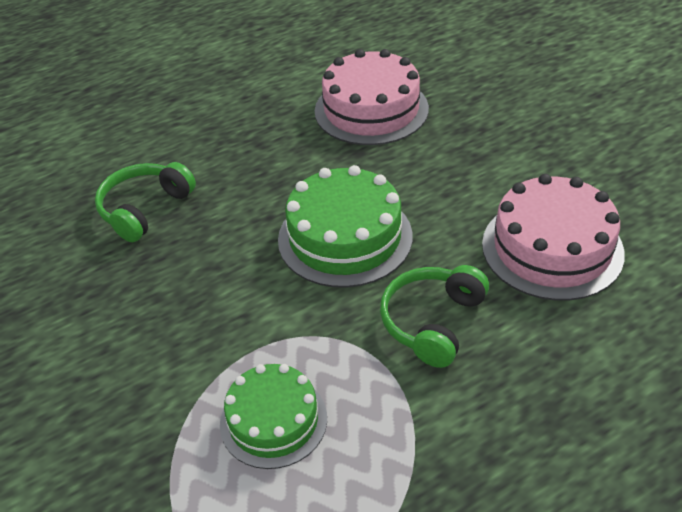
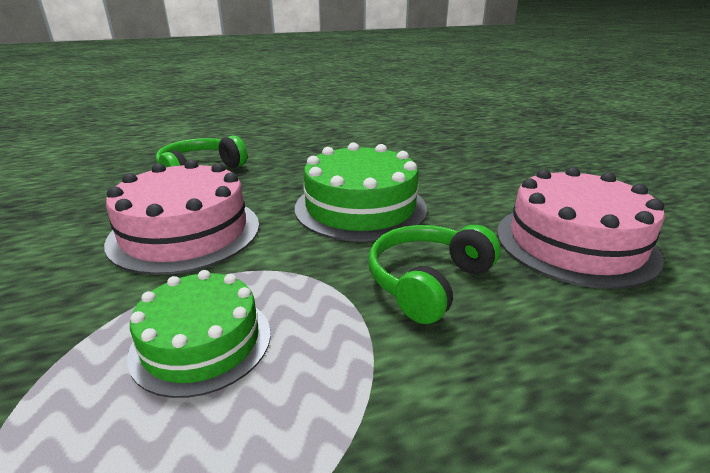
camera: 10 degrees right, 15 degrees down
(371, 109) = (415, 143): pink cake -> pink cake (185, 232)

